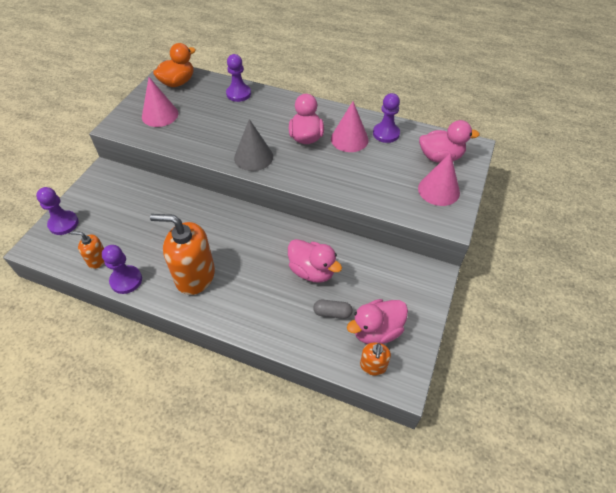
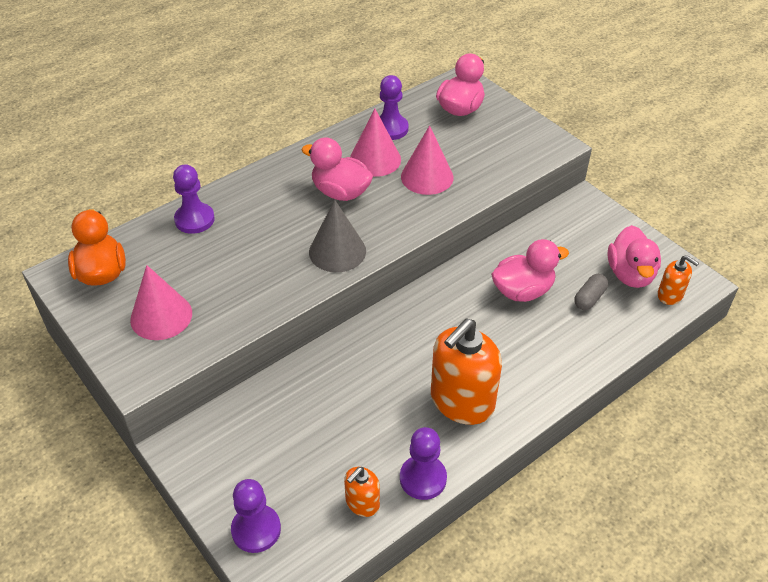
camera: 60 degrees left, 5 degrees down
(438, 190) = (507, 132): pink cone -> pink cone (427, 177)

